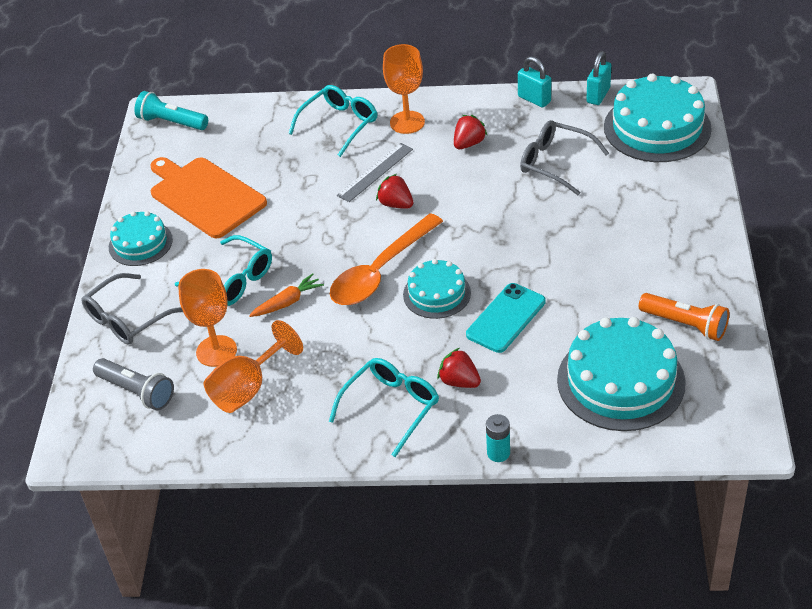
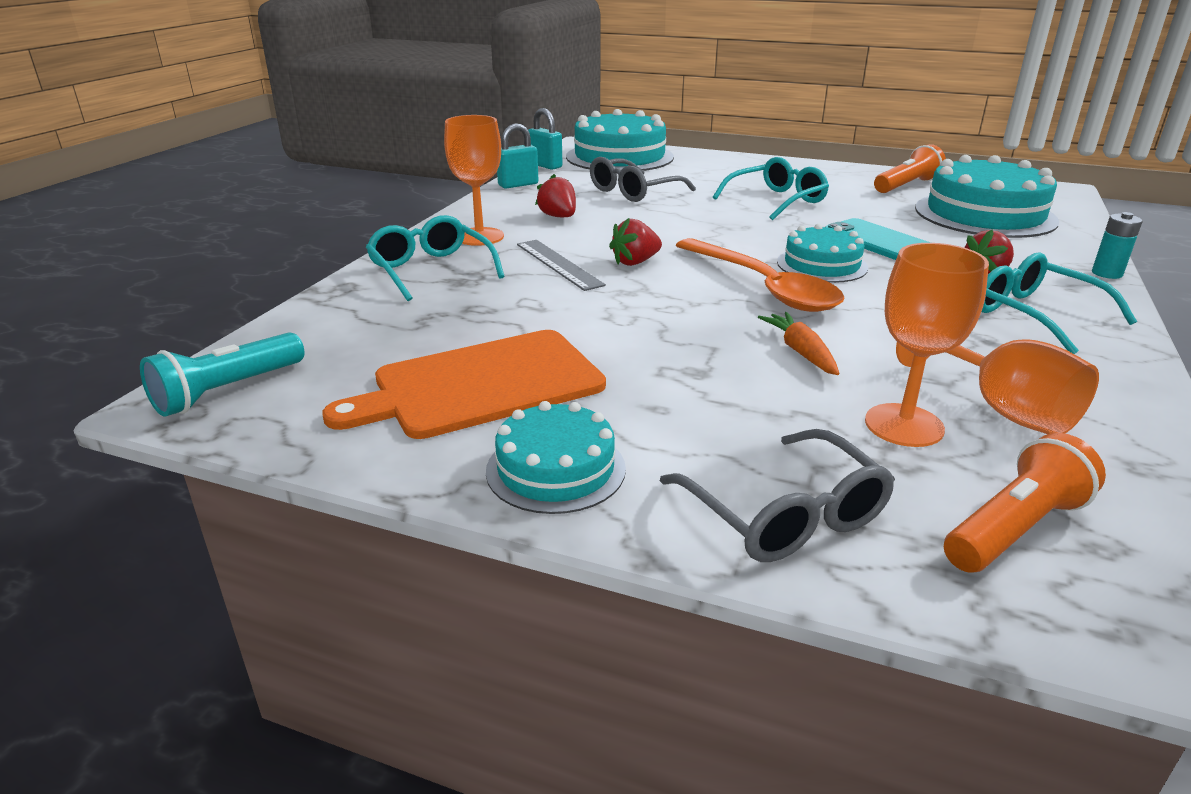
camera: 75 degrees left, 15 degrees down
(137, 392) = (1015, 529): grey flashlight -> orange flashlight
(233, 280) = (725, 388): turquoise glasses -> turquoise glasses (776, 201)

